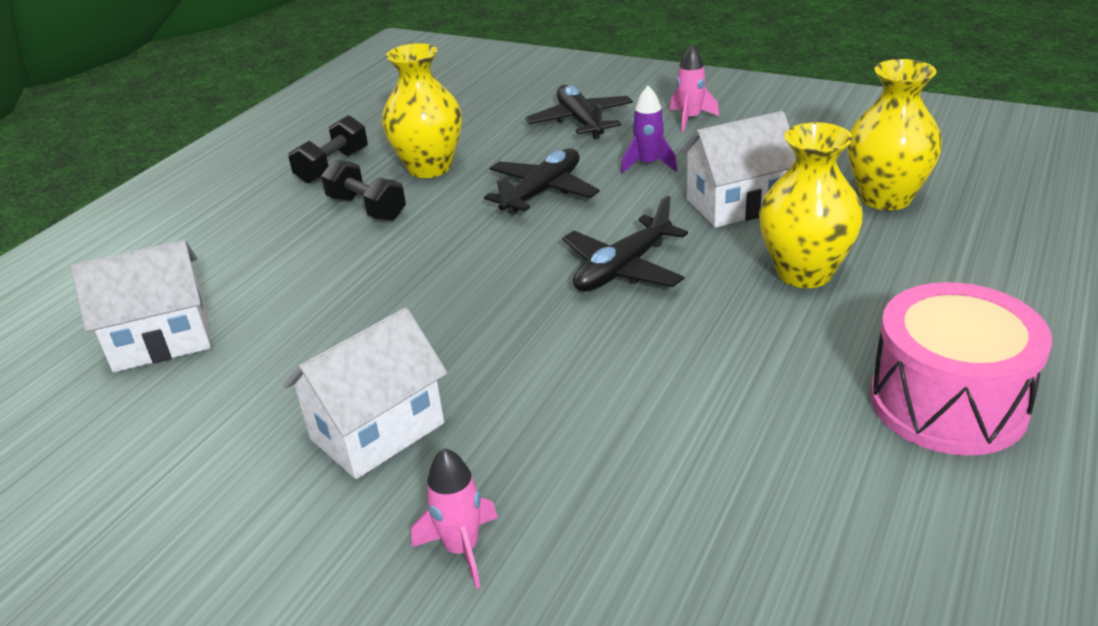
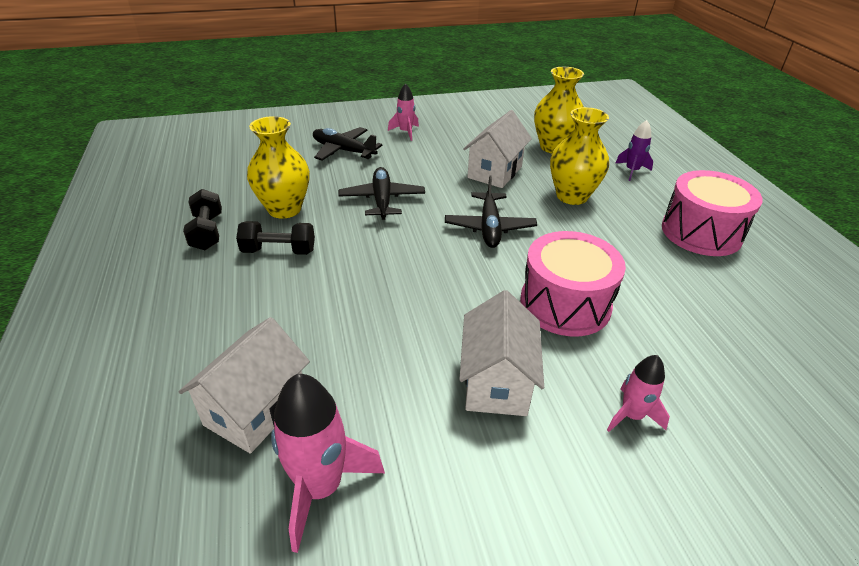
camera: 45 degrees left, 5 degrees up
(118, 428) = (320, 487): none -> pink rocket
(579, 394) = (565, 304): none -> pink drum
(648, 164) = (419, 164): purple rocket -> purple rocket (632, 171)

